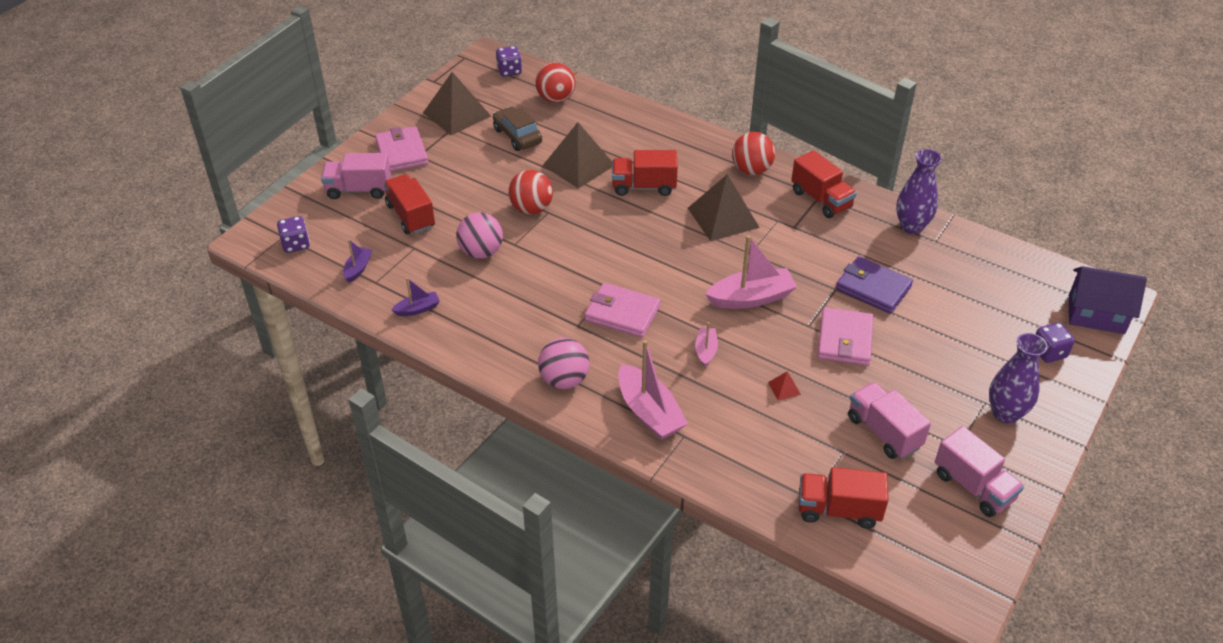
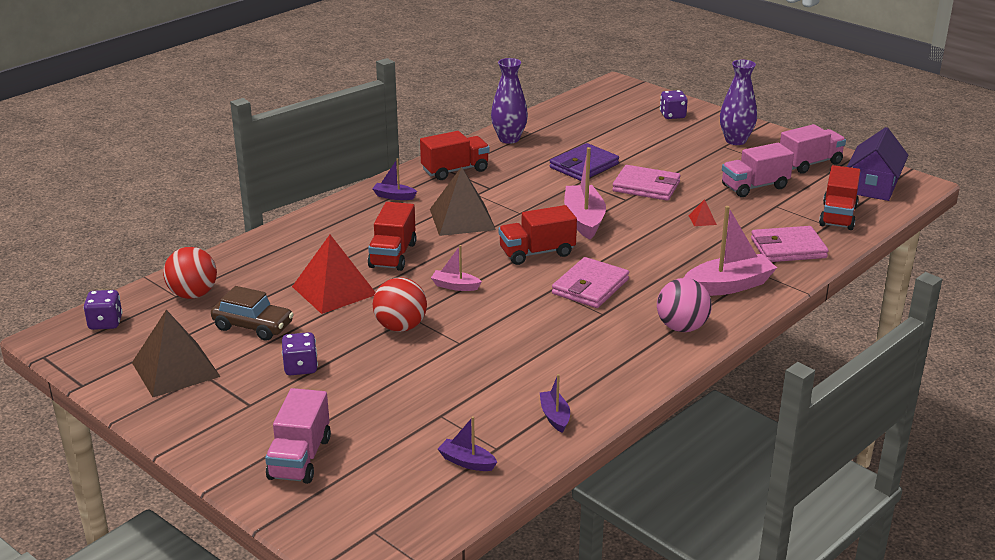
camera: 80 degrees left, 15 degrees down
(296, 244) = (397, 518): purple dice -> purple dice (301, 367)
(402, 152) = (235, 418): pink wallet -> pink wallet (788, 248)
(411, 216) = (376, 415): red truck -> red truck (537, 253)
(481, 252) = (466, 366): pink ball -> none
(517, 136) = (253, 326): brown car -> brown car turned 135 degrees counterclockwise
(578, 165) = (334, 290): brown pyramid -> red pyramid
(706, 351) = (650, 249): pink boat -> pink boat (455, 286)
(751, 170) = (394, 196): red ball -> purple boat
(1096, 314) = (634, 93): purple house -> purple house (873, 187)

